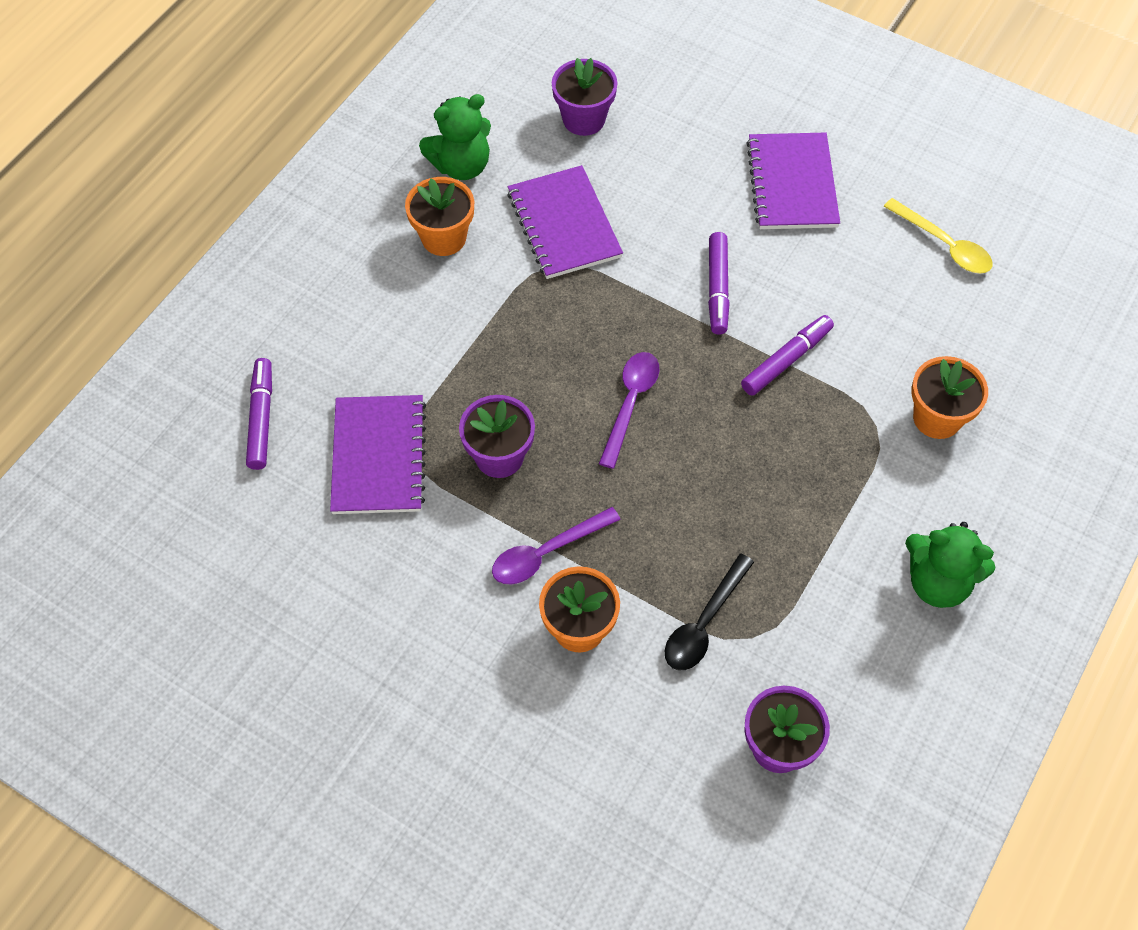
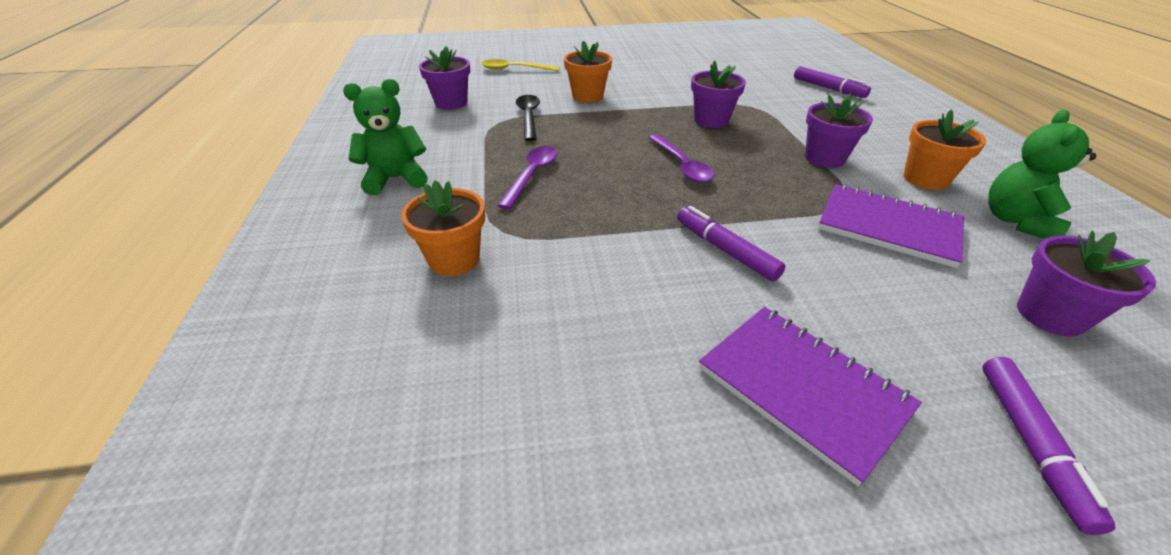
camera: 140 degrees right, 20 degrees down
(379, 456) = (761, 99): purple notebook -> none
(482, 318) = (824, 158): none -> purple flower pot
(547, 553) = (636, 106): purple spoon -> purple spoon (532, 175)
(786, 360) = (614, 234): purple marker -> purple marker (1030, 444)
(944, 245) = (565, 433): yellow spoon -> yellow spoon (514, 69)

